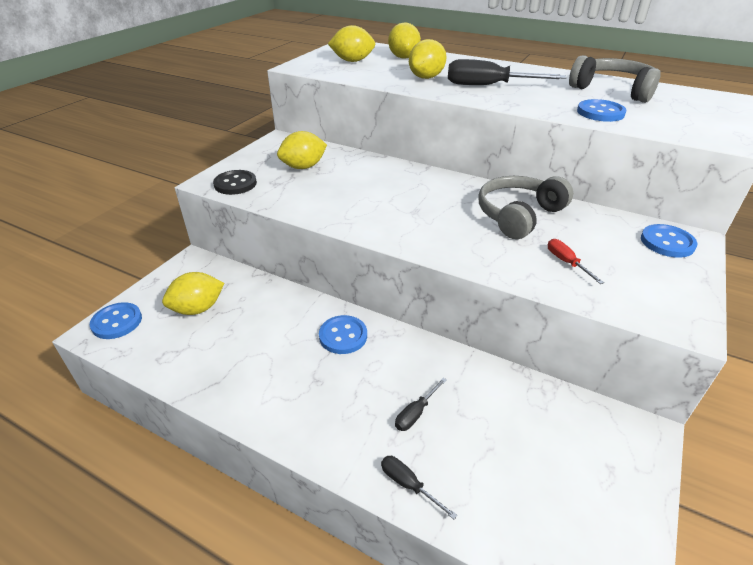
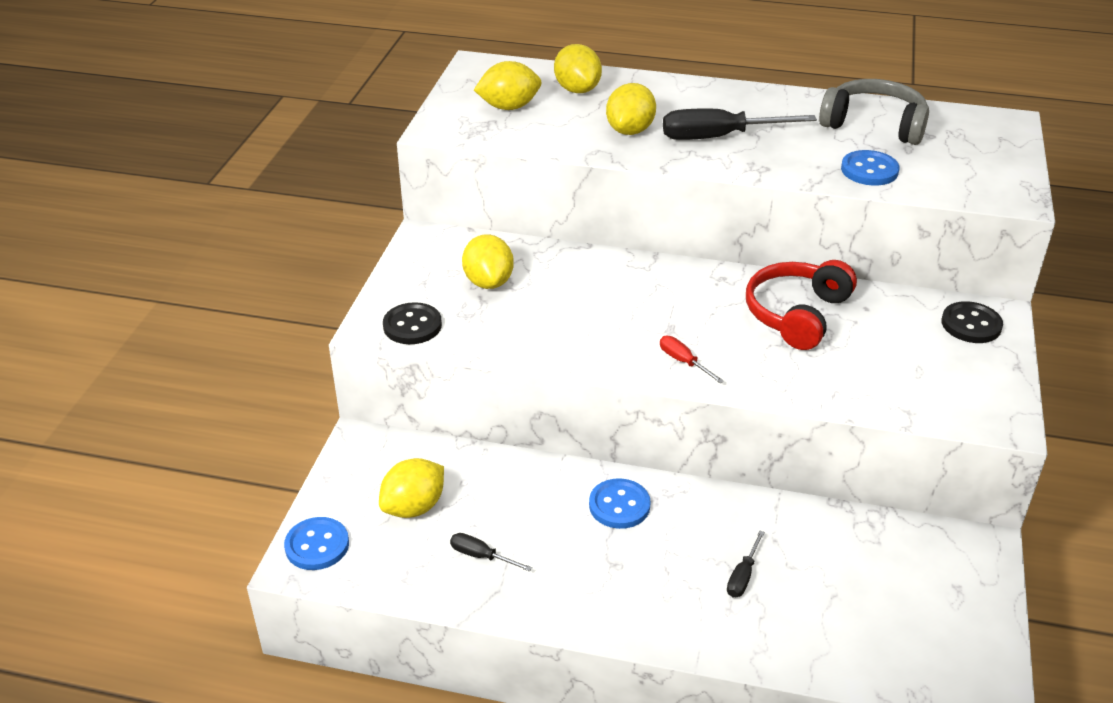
camera: 15 degrees left, 0 degrees up
(303, 167) = (488, 282): yellow lemon -> yellow lemon turned 60 degrees counterclockwise
(408, 485) = (764, 648): black screwdriver -> black screwdriver (481, 556)
(518, 215) = (796, 314): grey headphones -> red headphones
(566, 262) = (869, 370): red screwdriver -> red screwdriver (683, 361)
(667, 242) = (971, 324): blue button -> black button

